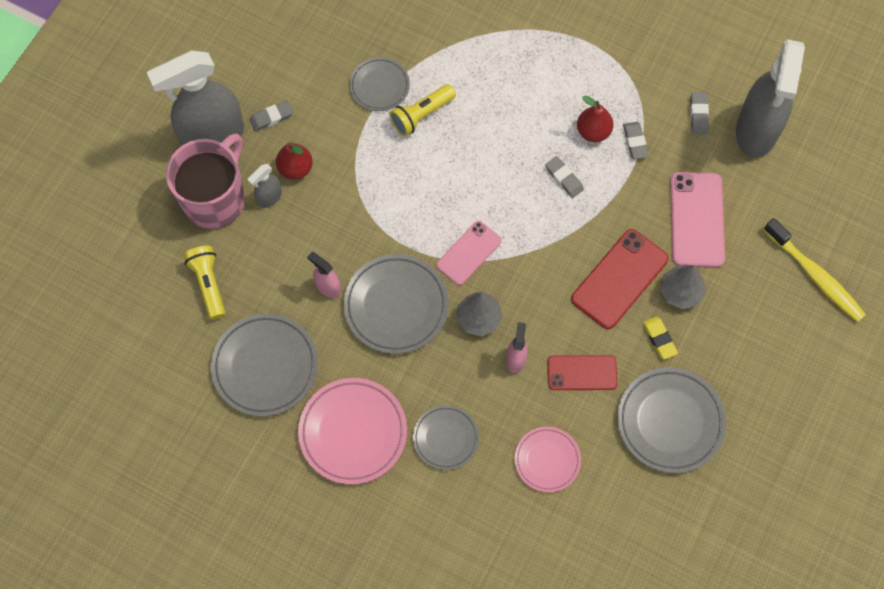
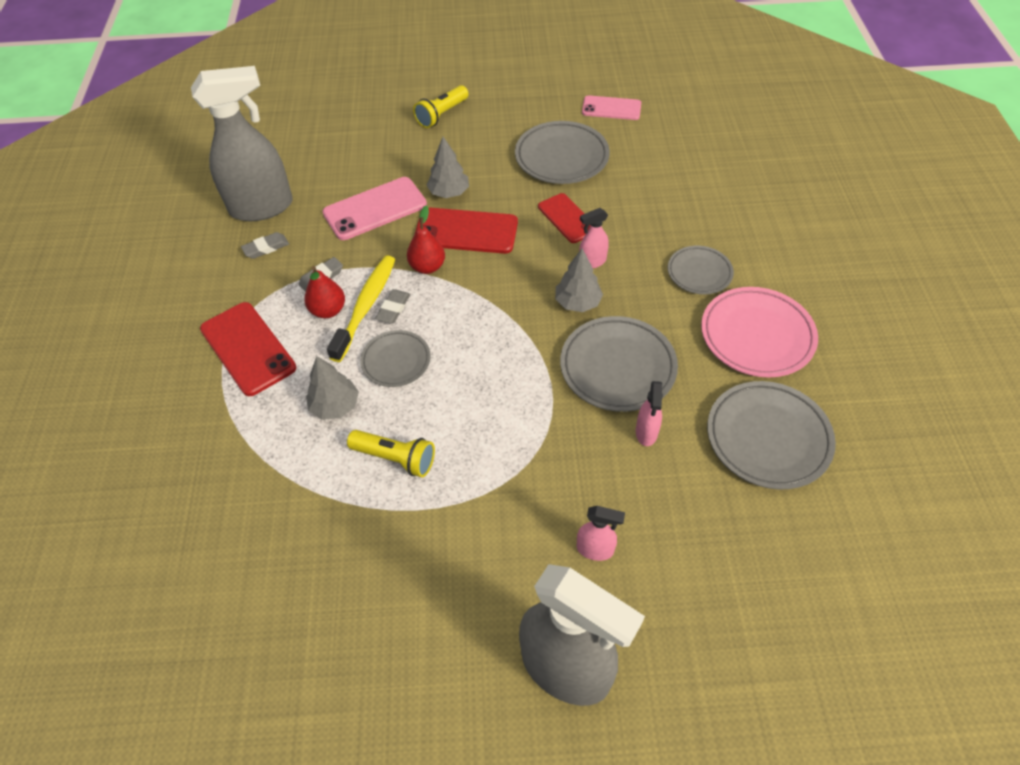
camera: 120 degrees left, 15 degrees down
(208, 284) = (738, 546): yellow flashlight -> yellow flashlight (442, 115)
(215, 199) = (640, 608): pink mug -> none
(269, 197) = (595, 549): grey spray bottle -> pink spray bottle
(271, 117) = (496, 613): grey eraser -> none
(295, 168) = (541, 544): red pear -> red pear (427, 267)
(379, 86) = (383, 519): grey plate -> grey plate (396, 361)
(469, 253) = (521, 340): pink phone -> pink phone (611, 108)
(493, 97) = (335, 406): none -> grey tree
(547, 460) = (655, 207): pink plate -> none
(589, 62) = (247, 348): none -> red phone
(659, 339) = (500, 188): yellow eraser -> none
(815, 276) = (378, 130): yellow toothbrush -> yellow toothbrush (366, 306)

